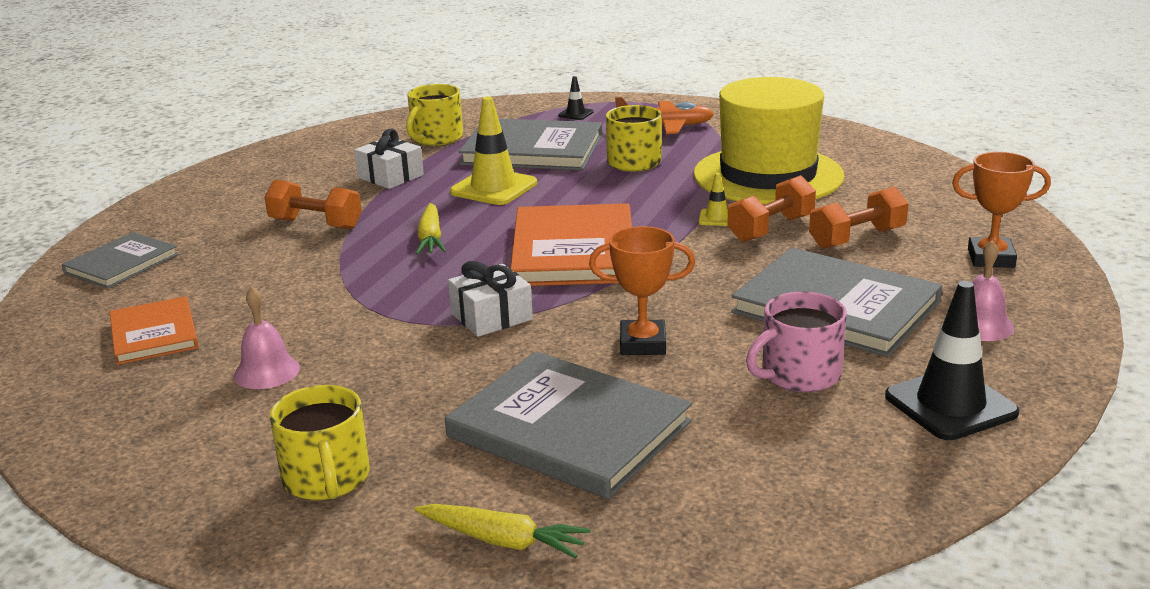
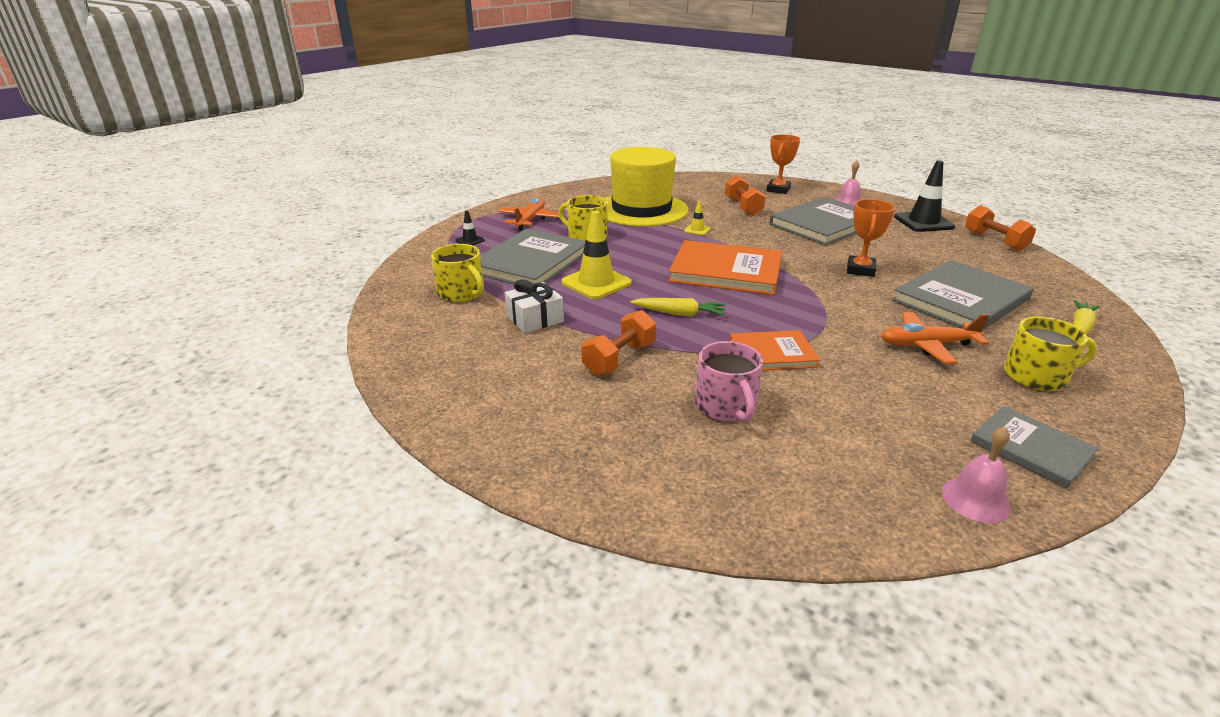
camera: 75 degrees left, 5 degrees up
(121, 264) = (654, 474): grey book -> grey book (1031, 449)
(154, 334) = (824, 449): orange book -> orange book (772, 353)
(266, 371) = (895, 393): pink bell -> pink bell (975, 499)
(397, 395) = (927, 345): none -> orange plane
(491, 316) = (818, 305): white gift -> none
(771, 229) = (720, 221): orange dumbbell -> orange dumbbell (994, 241)
(799, 374) = (896, 242): pink mug -> pink mug (726, 406)

